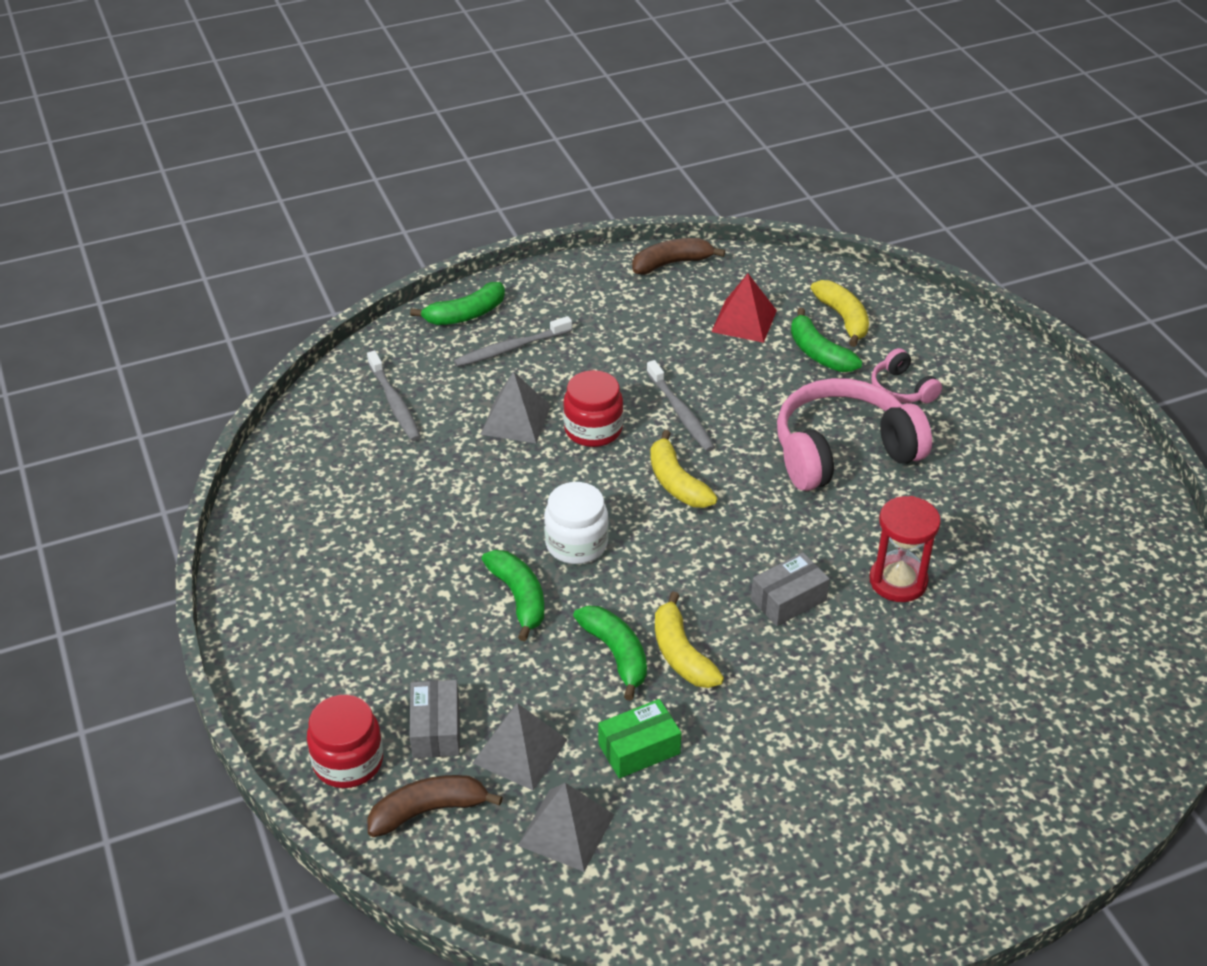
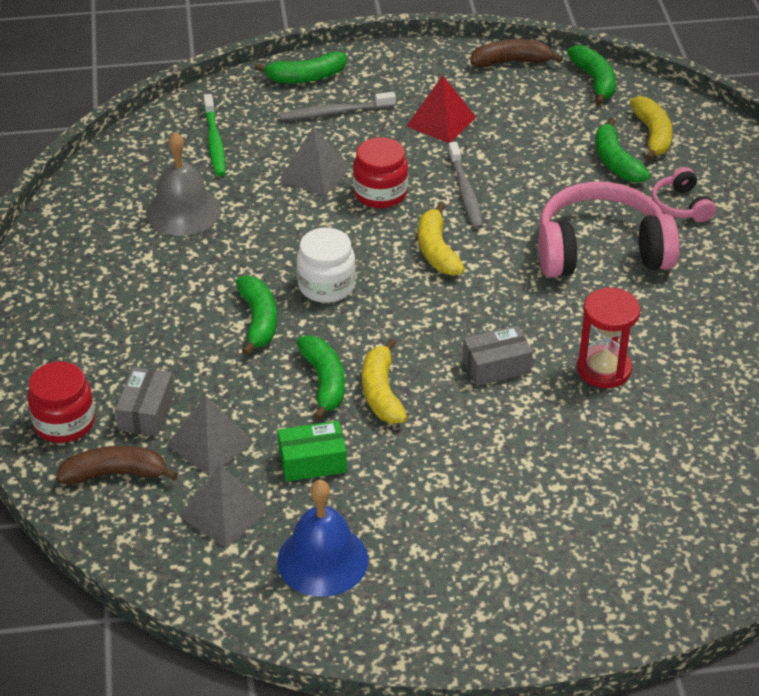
camera: 15 degrees right, 0 degrees up
(389, 488) = (183, 211): none -> grey bell
(394, 403) = (214, 142): grey toothbrush -> green toothbrush
(694, 862) = (322, 560): none -> blue bell
(744, 321) = (557, 122): red pyramid -> red pyramid (441, 121)
(763, 270) = (594, 81): none -> green banana

